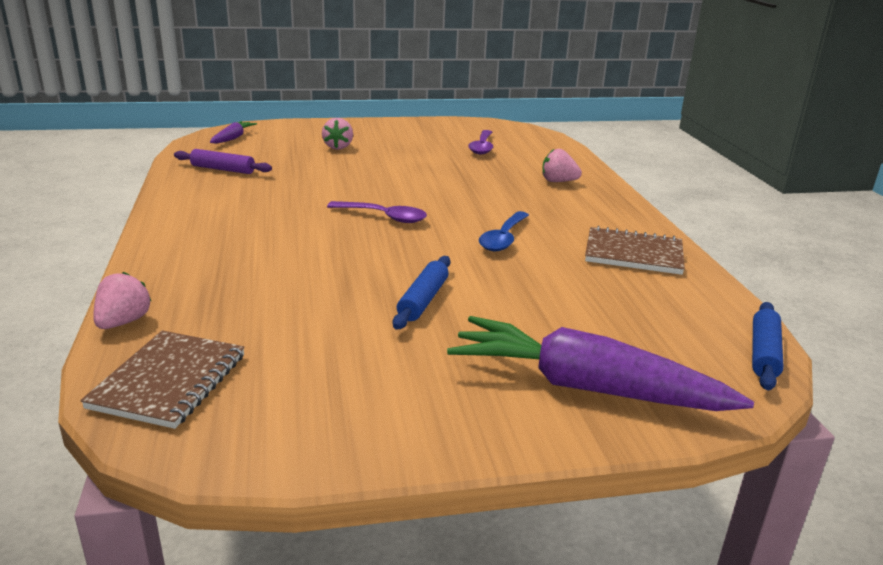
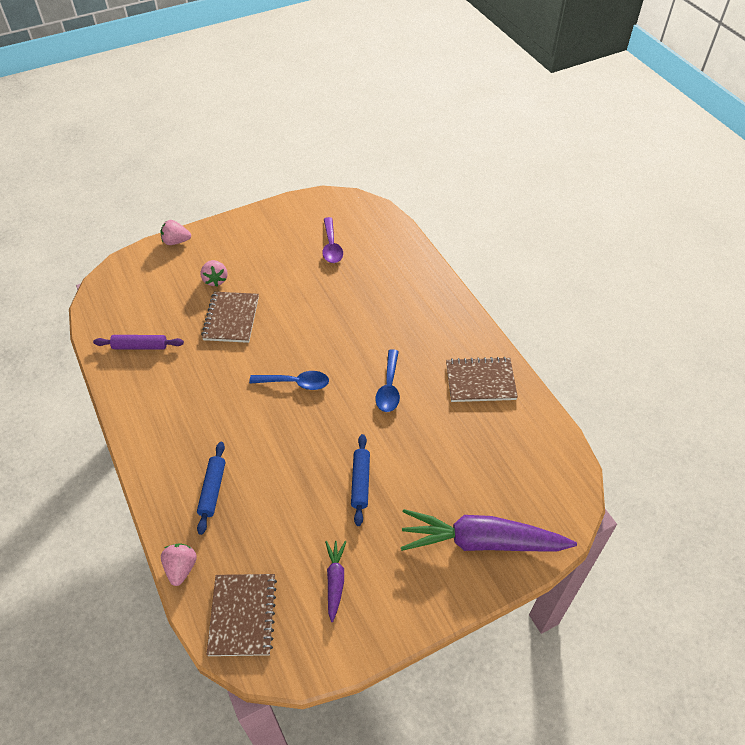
camera: 15 degrees left, 25 degrees up
(233, 138) = (120, 289): purple carrot -> purple carrot (335, 581)
(338, 169) = (231, 318): none -> brown notebook
(384, 217) = (295, 383): purple spoon -> blue spoon
(558, 181) = (405, 289): pink strawberry -> pink strawberry (176, 241)
(764, 353) = (575, 474): blue rolling pin -> blue rolling pin (213, 490)

